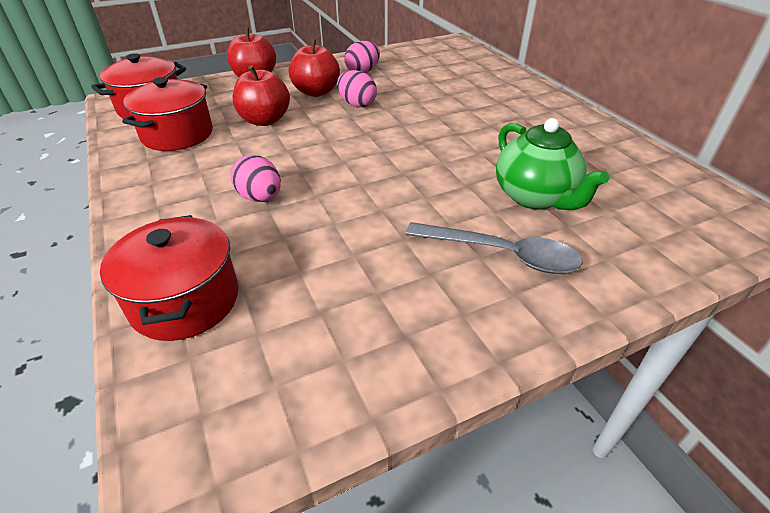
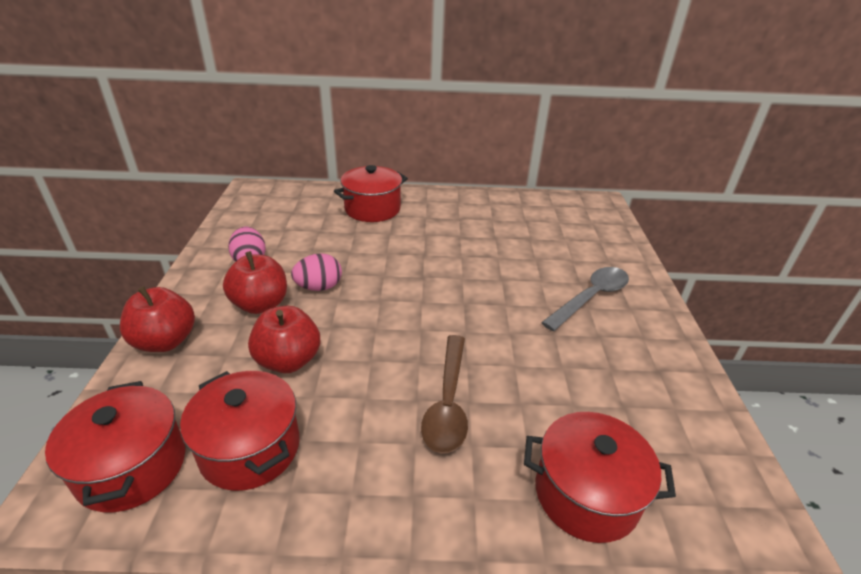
camera: 65 degrees left, 5 degrees down
(260, 197) = (447, 403): pink egg -> brown spoon
(497, 90) = (372, 209): none -> red pot
(535, 197) = (534, 258): green teapot -> none

